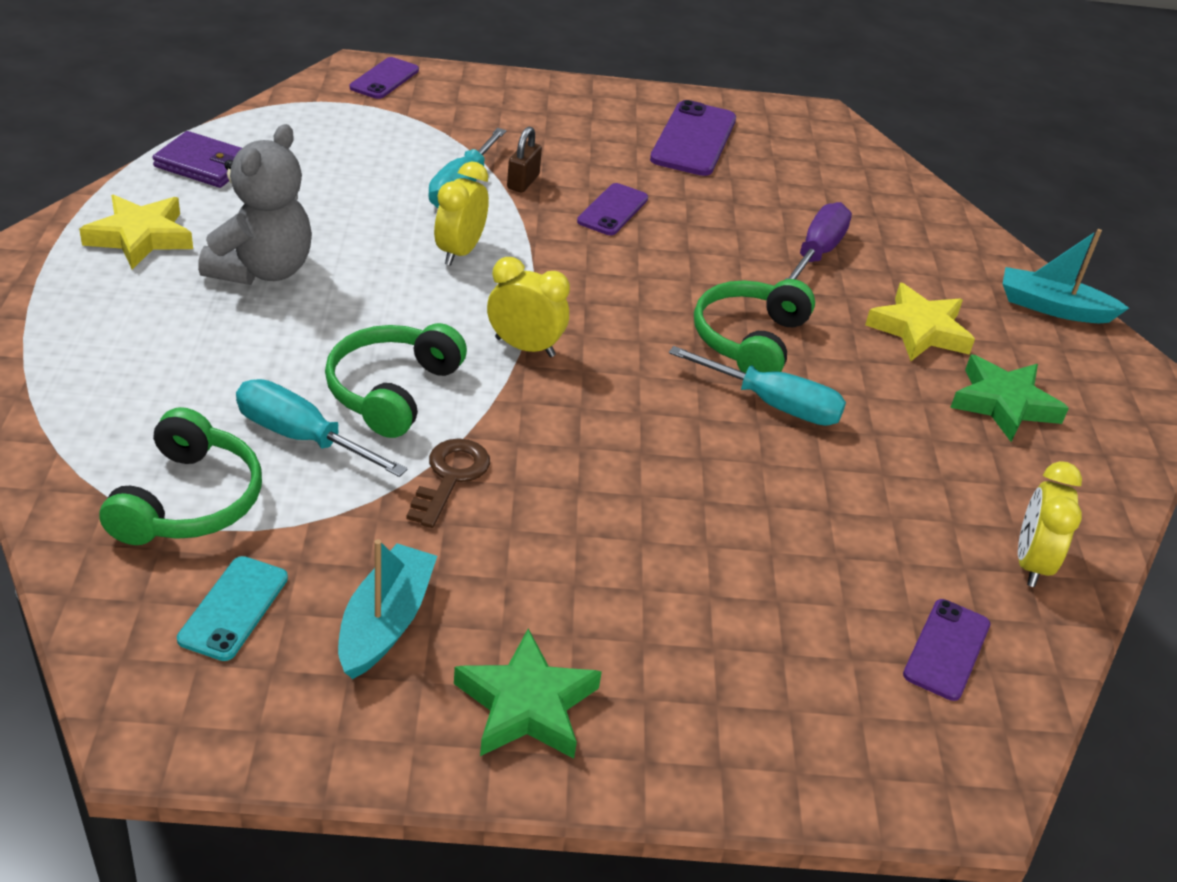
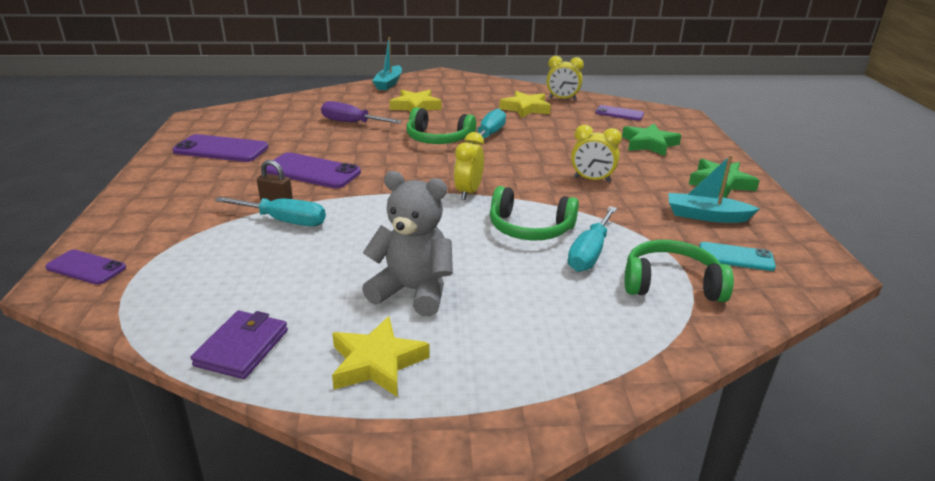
camera: 90 degrees left, 10 degrees down
(450, 477) = (592, 207): brown key -> none
(459, 252) = (371, 217): yellow clock -> yellow clock (592, 180)
(613, 210) = (312, 171): purple phone -> purple phone, size x1.62
(943, 485) = (525, 108): none -> yellow star
(1004, 404) = (465, 96): green star -> green star (649, 144)

